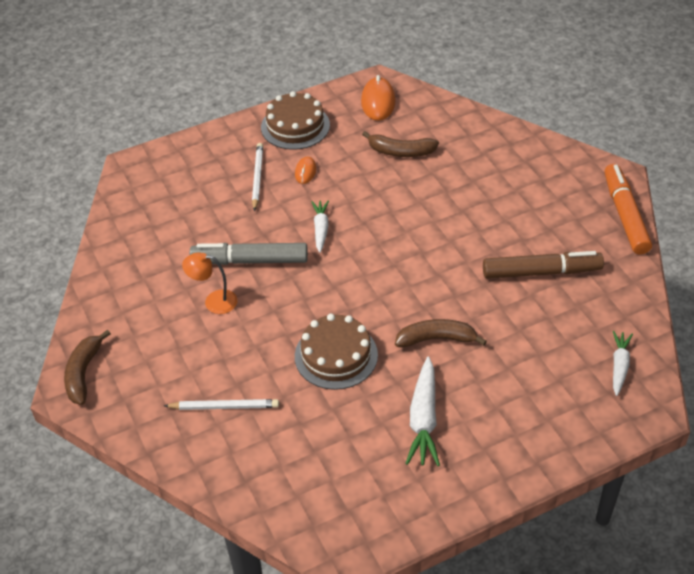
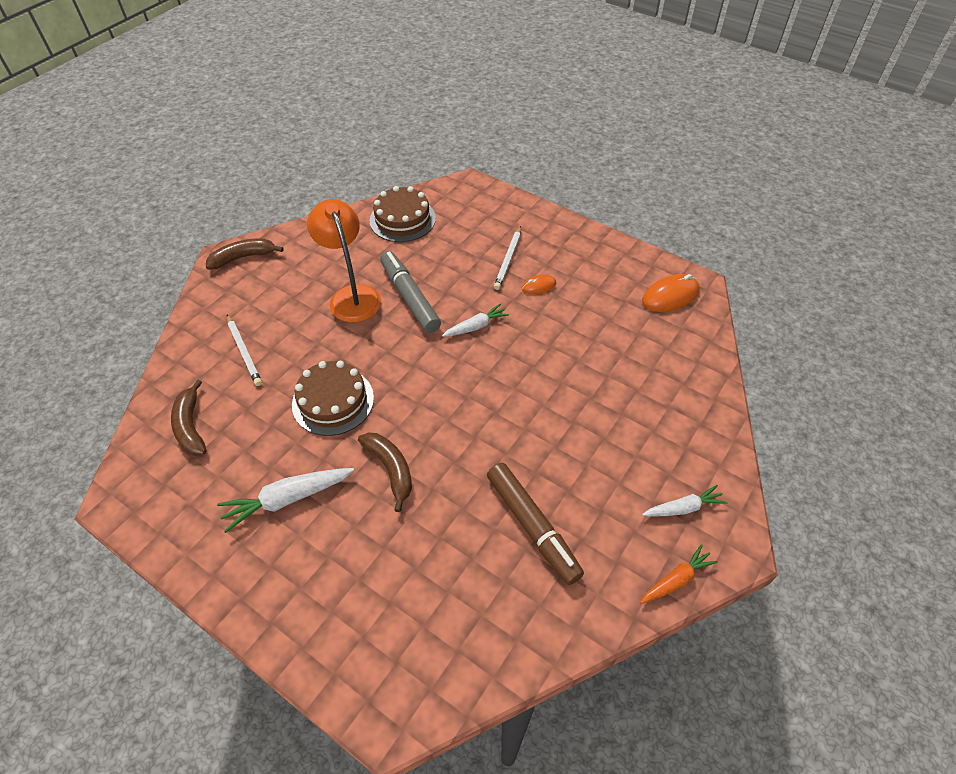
camera: 60 degrees right, 5 degrees up
(214, 301) = (352, 295): orange lamp -> orange lamp, size x1.73
(257, 178) = (508, 259): white pencil -> white pencil turned 135 degrees clockwise
(295, 126) = (589, 255): brown cake -> brown cake (402, 219)
(401, 152) = (616, 340): brown banana -> brown banana (191, 426)
(619, 366) = (439, 659): white carrot -> white carrot (683, 508)
(625, 215) = (676, 580): orange marker -> orange carrot

